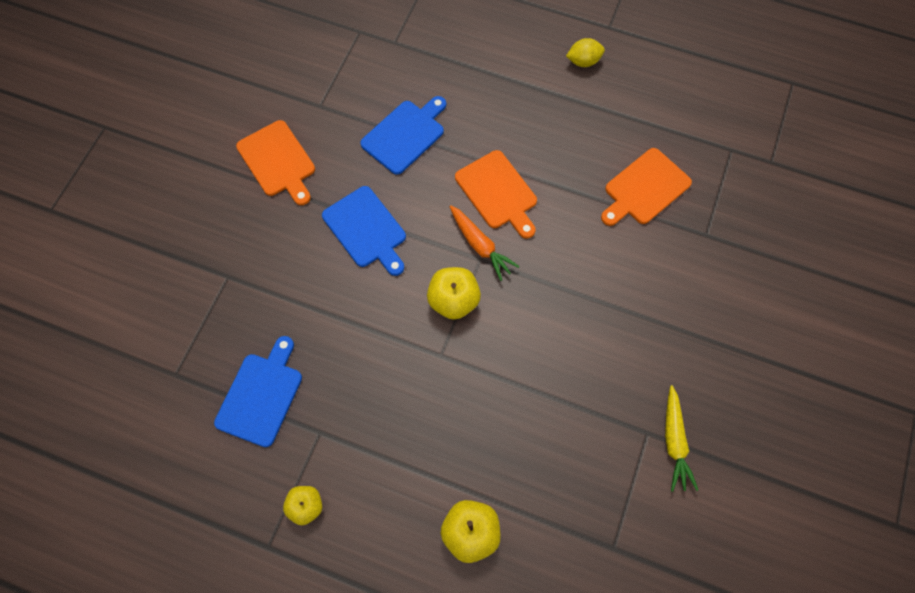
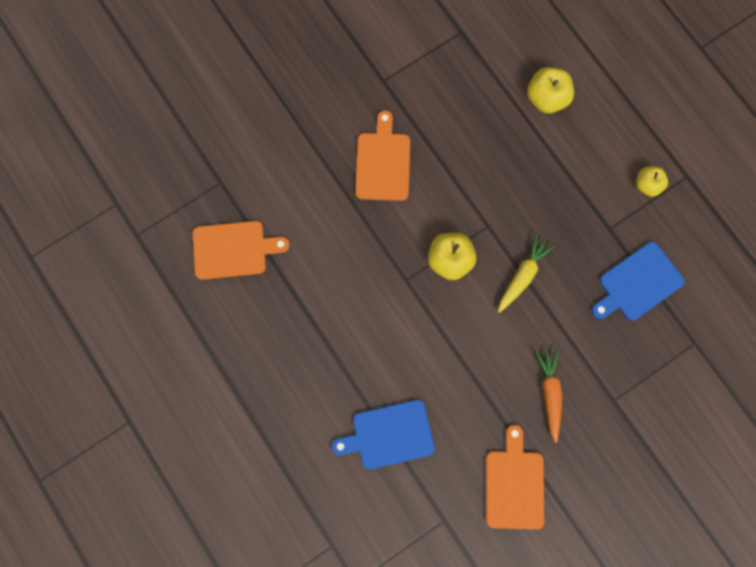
camera: 145 degrees left, 10 degrees up
(366, 229) = (478, 366): blue cutting board -> none
(480, 246) = (398, 290): orange carrot -> orange carrot (549, 393)
(498, 192) = (351, 326): orange cutting board -> orange cutting board (383, 163)
(583, 61) = (182, 401): yellow lemon -> none
(674, 442) = (370, 63): yellow carrot -> yellow carrot (523, 275)

